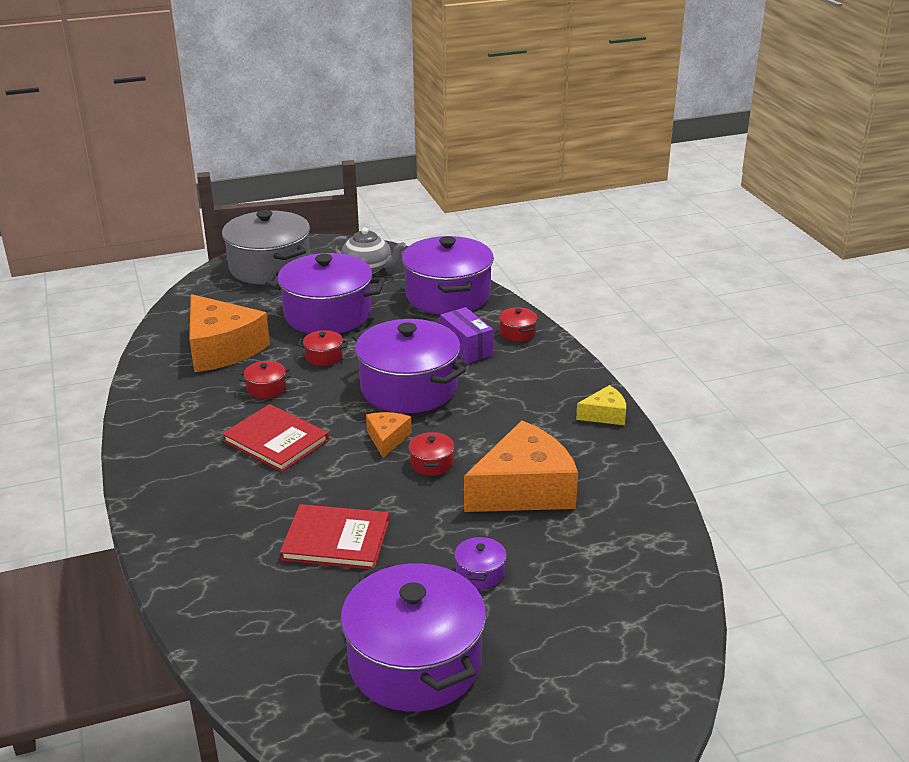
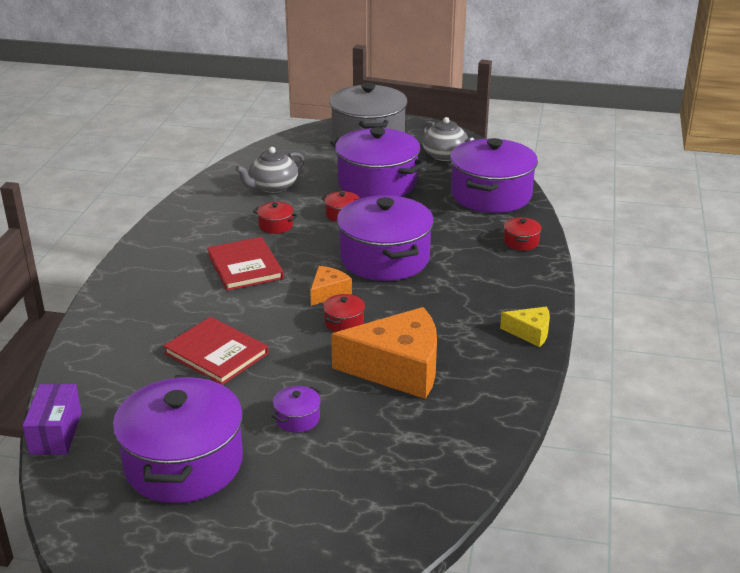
camera: 30 degrees right, 0 degrees up
(222, 349) = (272, 187): orange cheese -> grey teapot
(466, 348) = (464, 241): purple box -> purple box (56, 433)

